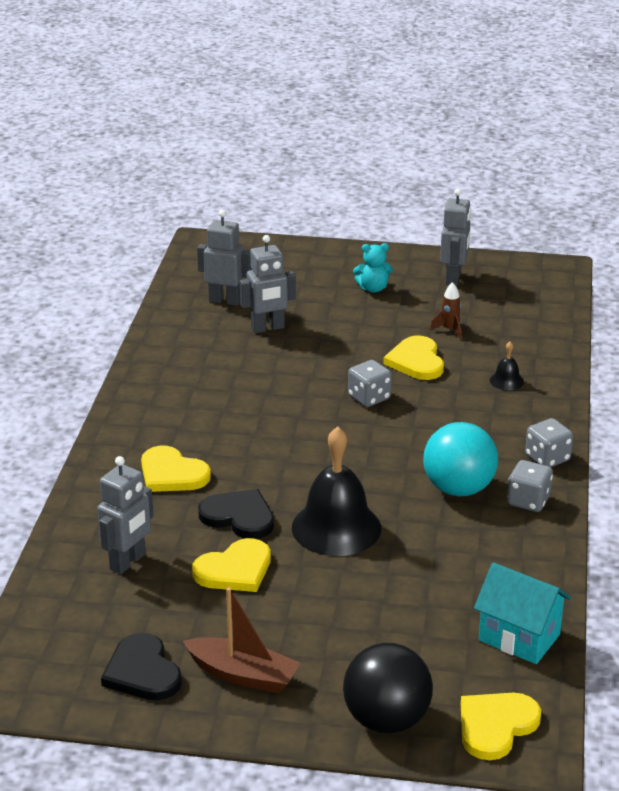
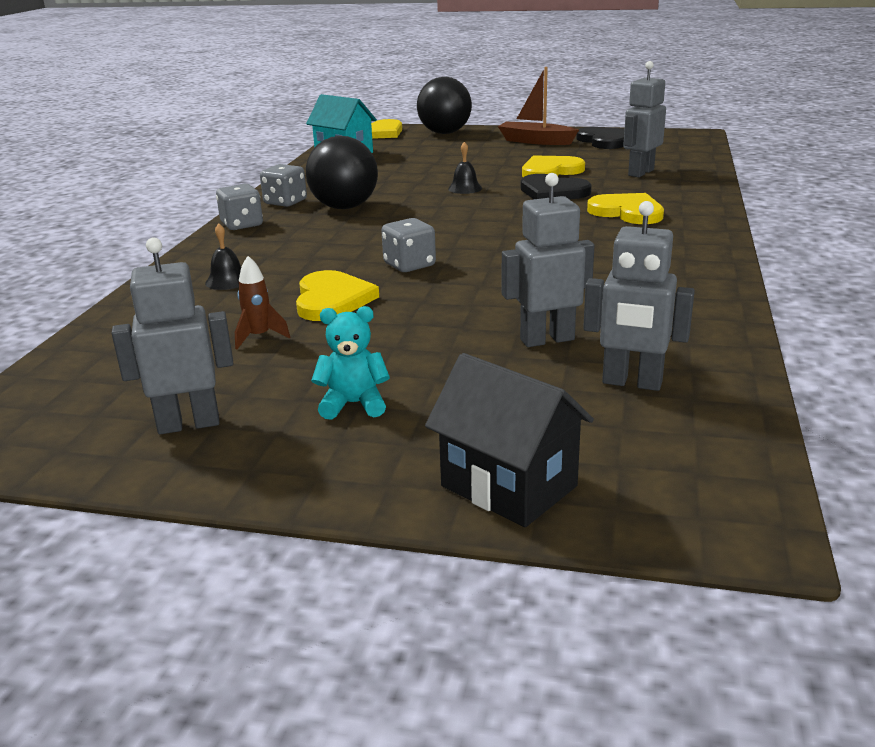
camera: 175 degrees left, 5 degrees down
(293, 254) = (509, 486): none -> black house
(336, 527) = (465, 188): black bell -> black bell, size x0.43
(453, 278) = (189, 424): grey robot -> grey robot turned 60 degrees clockwise
(458, 489) = (344, 207): turquoise ball -> black ball

